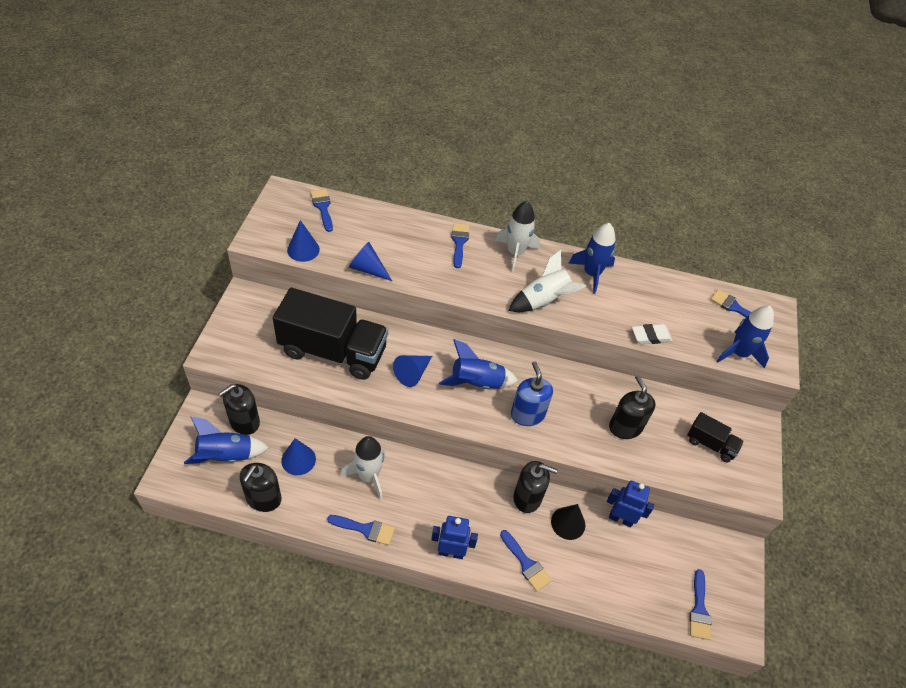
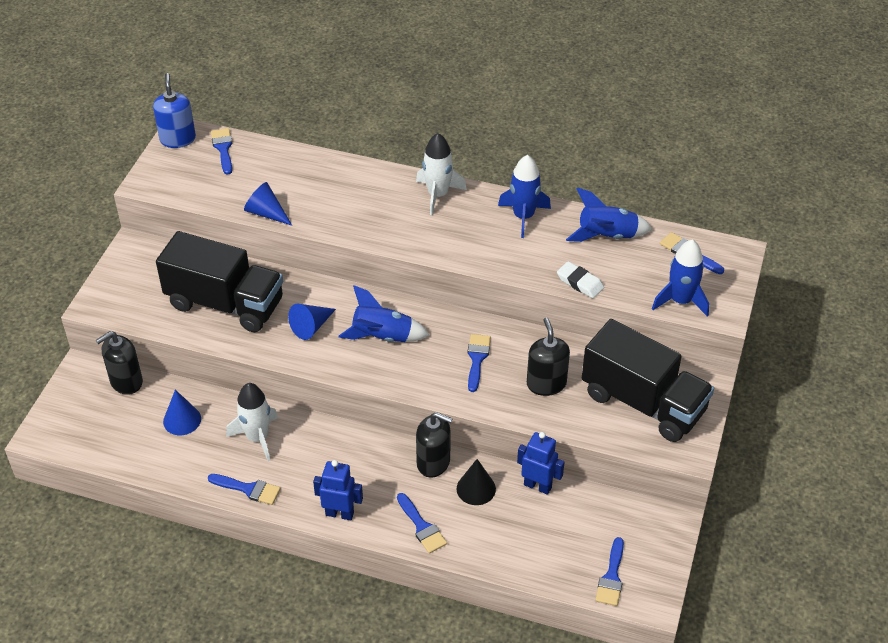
camera: 10 degrees right, 5 degrees down
(226, 455) = (104, 414): blue rocket -> blue rocket (607, 236)
(263, 498) = (141, 457): black soap dispenser -> none
(303, 249) = (197, 193): blue cone -> none
(459, 242) = (374, 184): blue brush -> blue brush (477, 359)
(527, 414) = (435, 369): blue soap dispenser -> blue soap dispenser (178, 139)
(543, 301) = (461, 246): white rocket -> none
(651, 336) = (580, 283): white eraser -> white eraser turned 45 degrees clockwise
(710, 444) = (643, 402): black truck -> black truck, size x2.14

